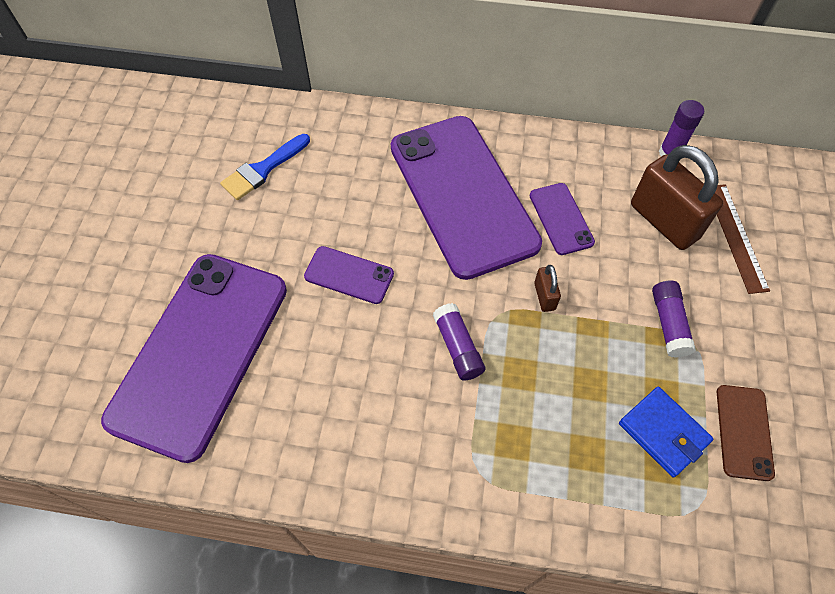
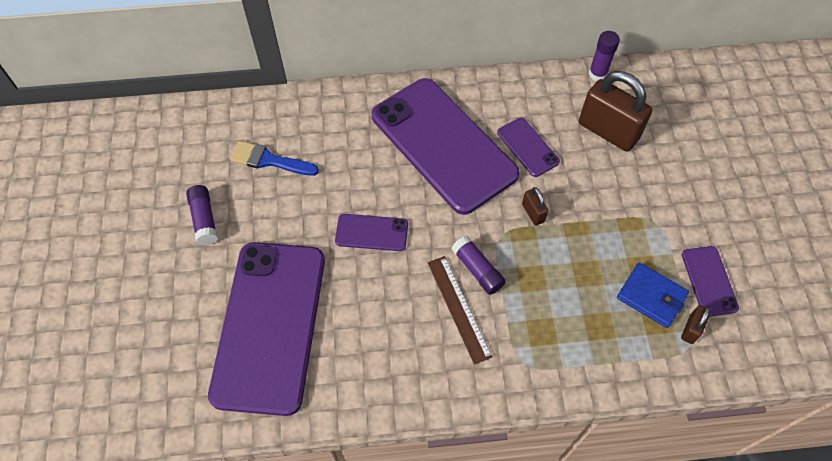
camera: 15 degrees left, 0 degrees up
(263, 169) = (269, 160): blue brush -> blue brush turned 75 degrees clockwise
(668, 323) = (633, 212): purple glue stick -> purple glue stick (204, 219)
(704, 487) = (691, 329): none -> brown padlock
(736, 237) = (665, 131): brown ruler -> brown ruler (459, 308)
(744, 432) = (709, 281): brown phone -> purple phone

